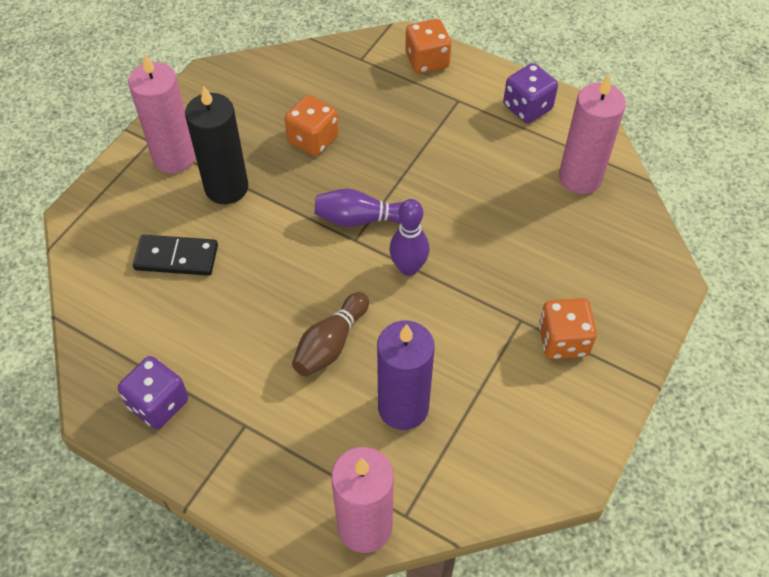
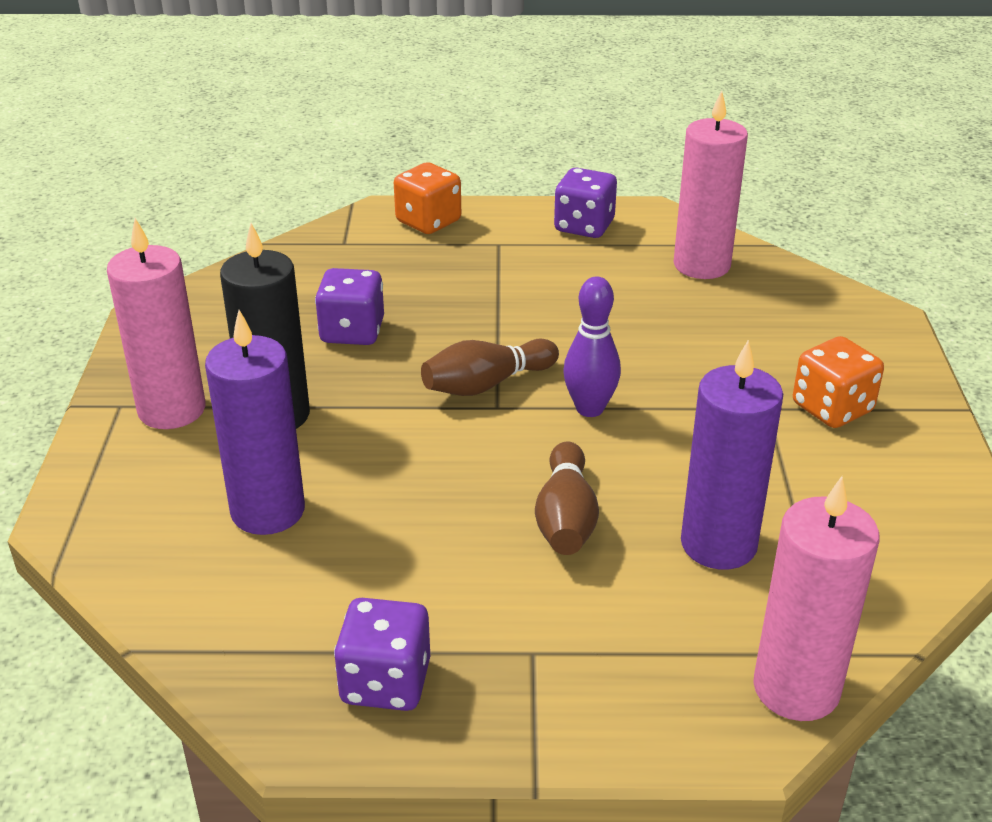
camera: 30 degrees left, 20 degrees down
(176, 257) = (268, 511): black domino -> purple candle
(313, 139) = (352, 332): orange dice -> purple dice
(361, 219) = (486, 384): purple bowling pin -> brown bowling pin

